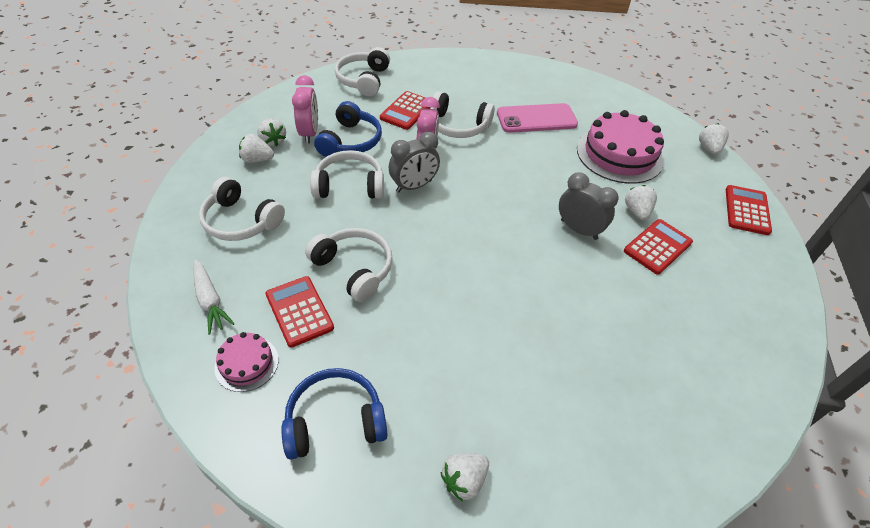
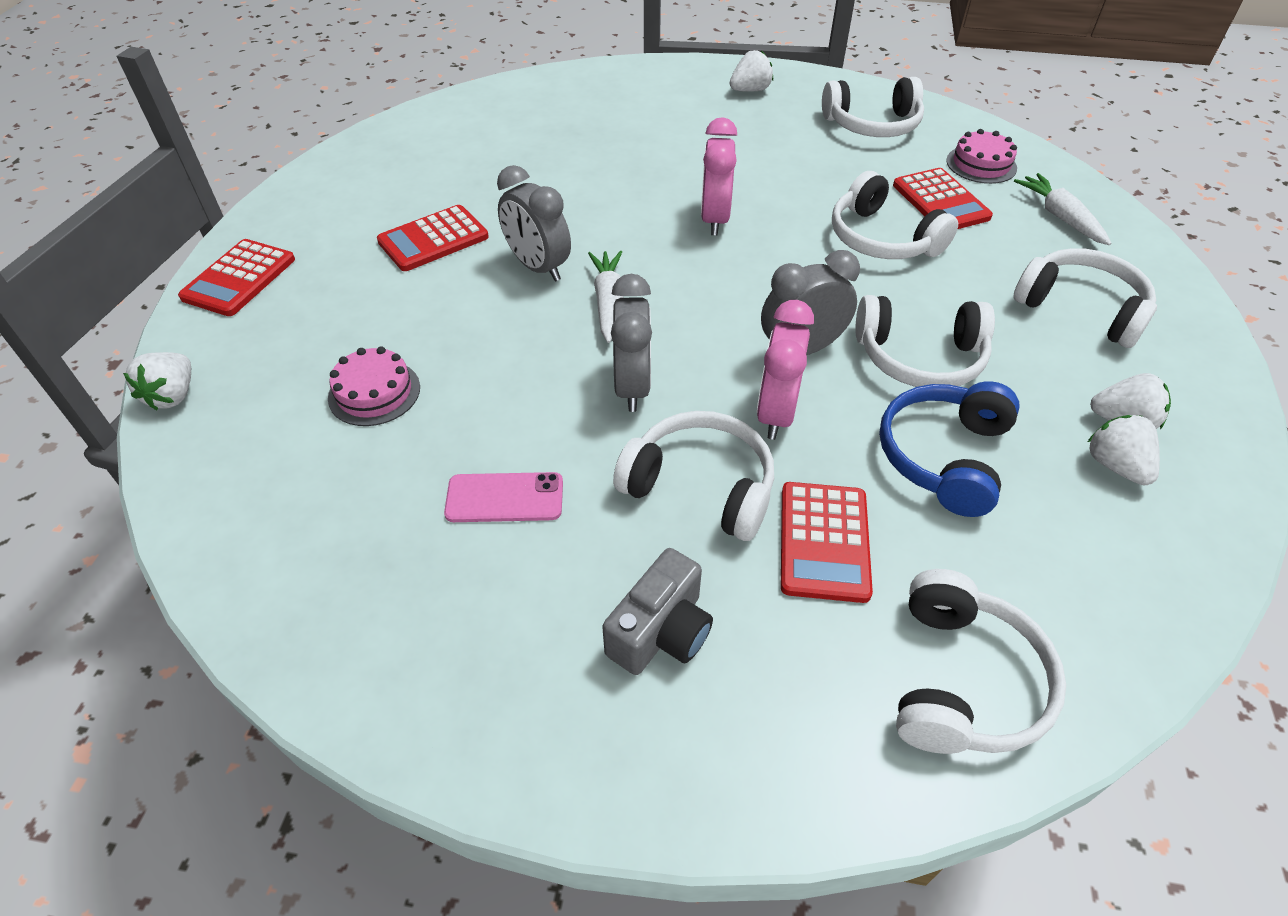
camera: 170 degrees left, 0 degrees up
(309, 133) = (1043, 484): pink clock -> pink clock (714, 219)
(335, 420) = (872, 125): blue headphones -> white headphones
(407, 111) = (824, 541): red calculator -> red calculator turned 150 degrees clockwise
(464, 86) = (661, 632): none -> grey camera
(498, 163) = (632, 386): none -> grey clock
(526, 208) = (608, 302): none -> white carrot
(536, 119) = (505, 498): pink phone -> pink phone, size x0.62
(619, 154) = (374, 392): pink cake -> pink cake, size x0.51
(637, 211) = (425, 287): white strawberry -> none

